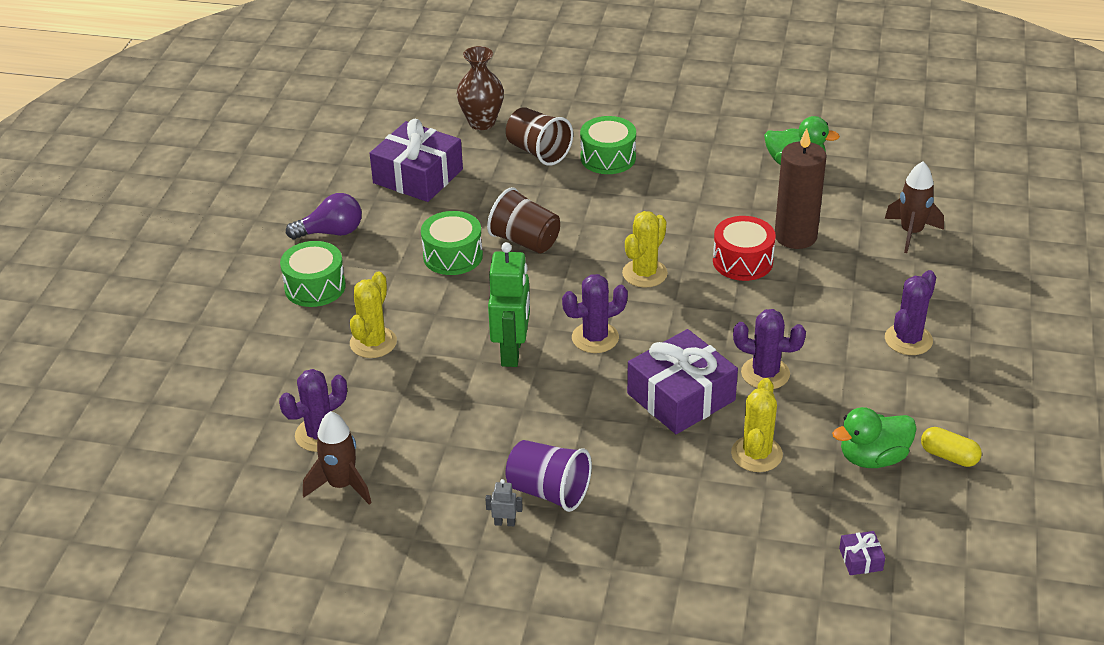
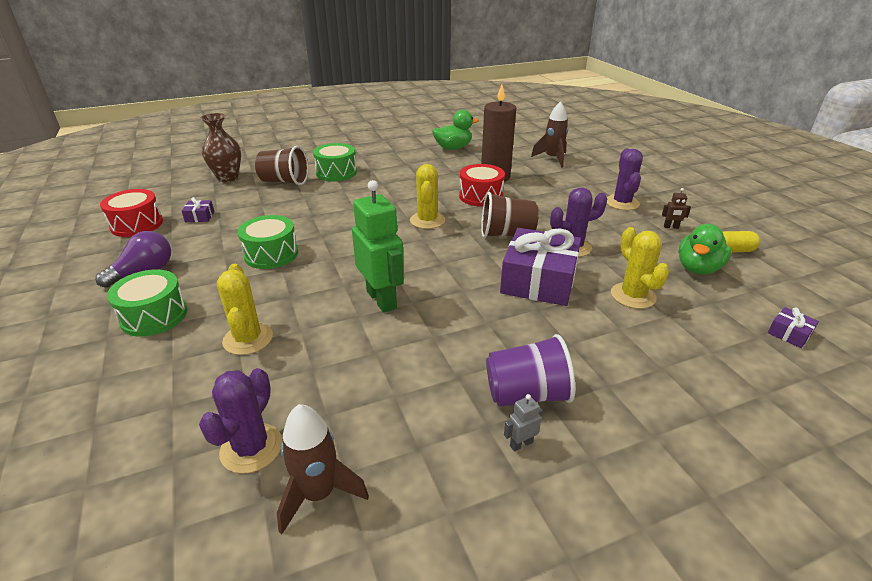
camera: 35 degrees left, 5 degrees down
(354, 165) = (137, 224): none -> red drum
(418, 176) = (200, 216): purple gift -> purple gift, size x0.41
(525, 241) = (322, 228): brown cup -> brown cup (506, 234)
(595, 338) = (436, 267): purple cactus -> none
(920, 397) = (671, 227): none -> brown robot

